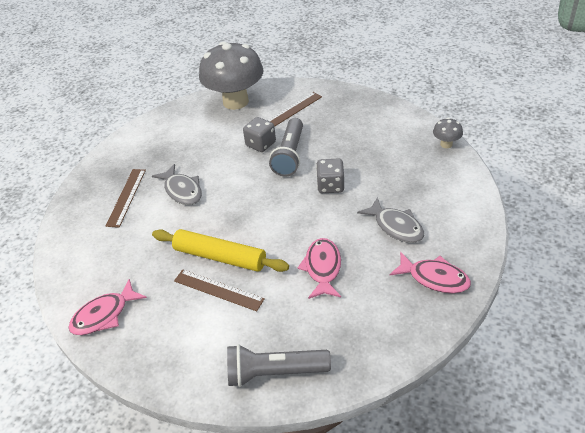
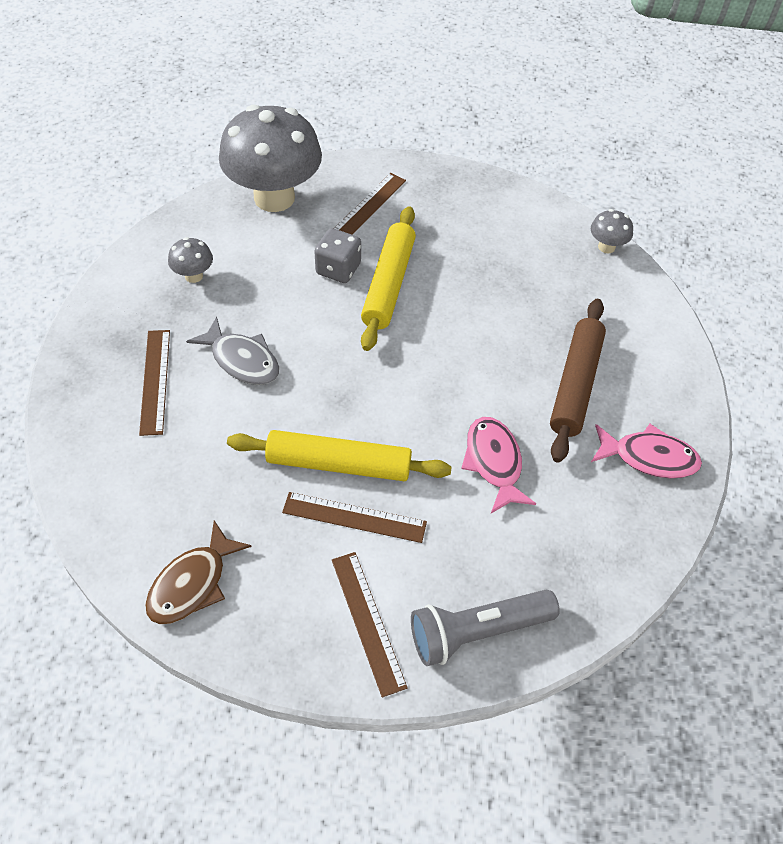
camera: 20 degrees left, 10 degrees up
(104, 315) = (192, 583): pink fish -> brown fish
(171, 141) = (193, 276): none -> grey mushroom
(204, 354) = (367, 621): none -> brown ruler
(290, 155) = (388, 284): grey flashlight -> yellow rolling pin
(330, 186) = (464, 329): grey dice -> none
(396, 226) = (575, 384): grey fish -> brown rolling pin

